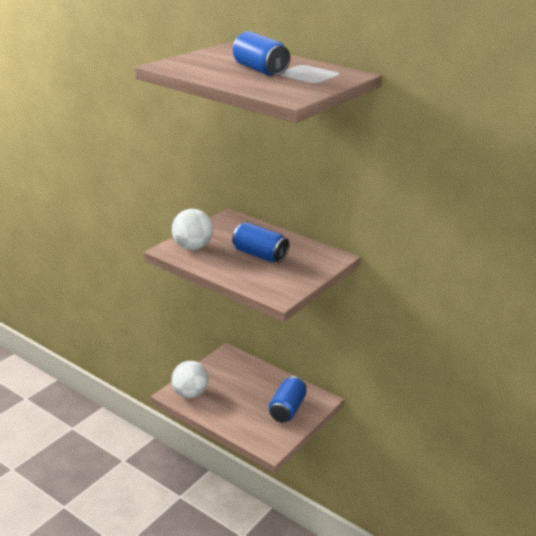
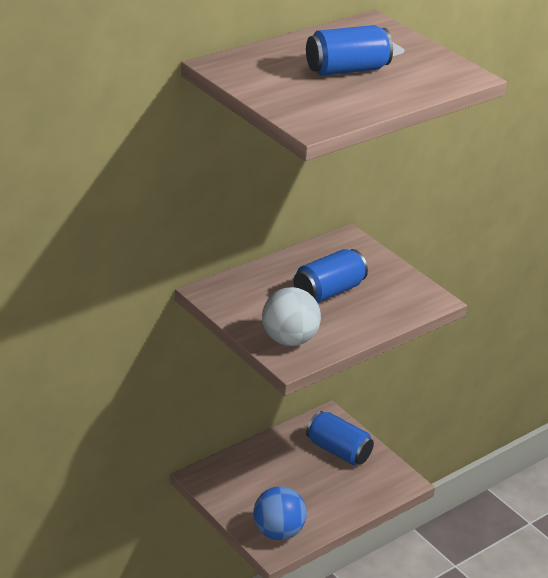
camera: 75 degrees left, 5 degrees up
(190, 393) = (278, 532): white ball -> blue ball

